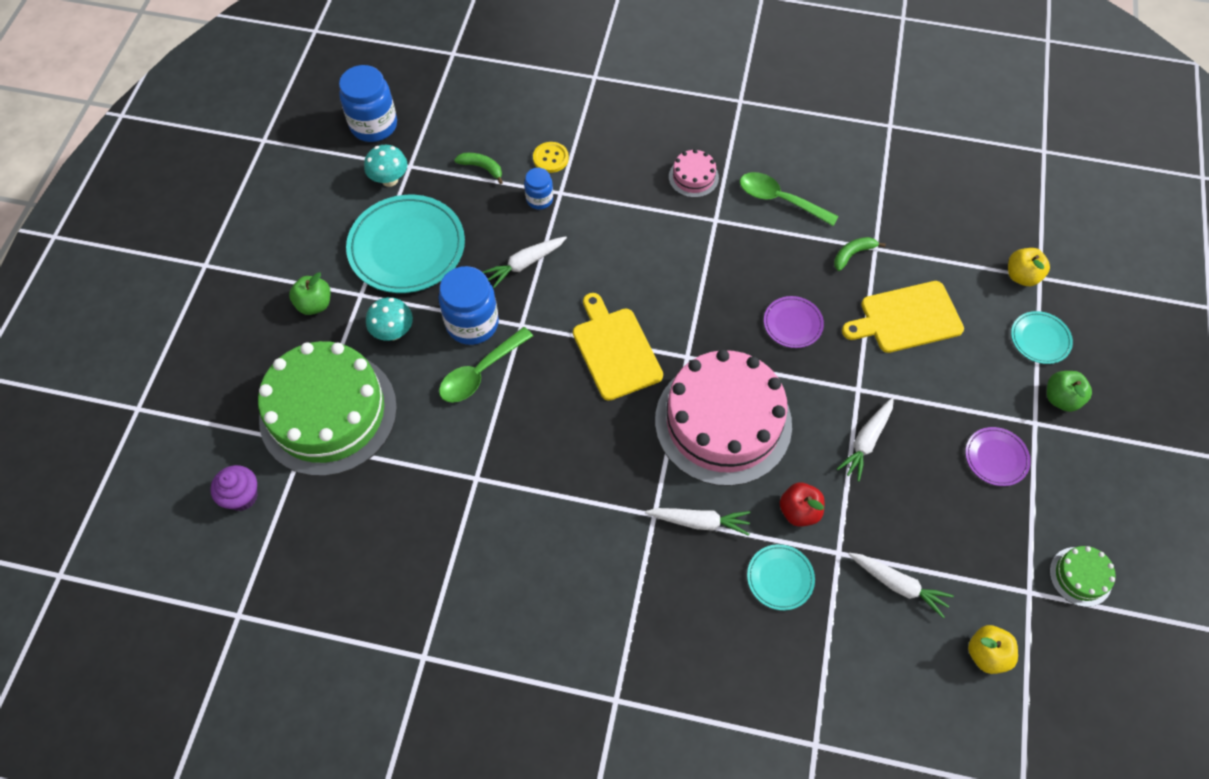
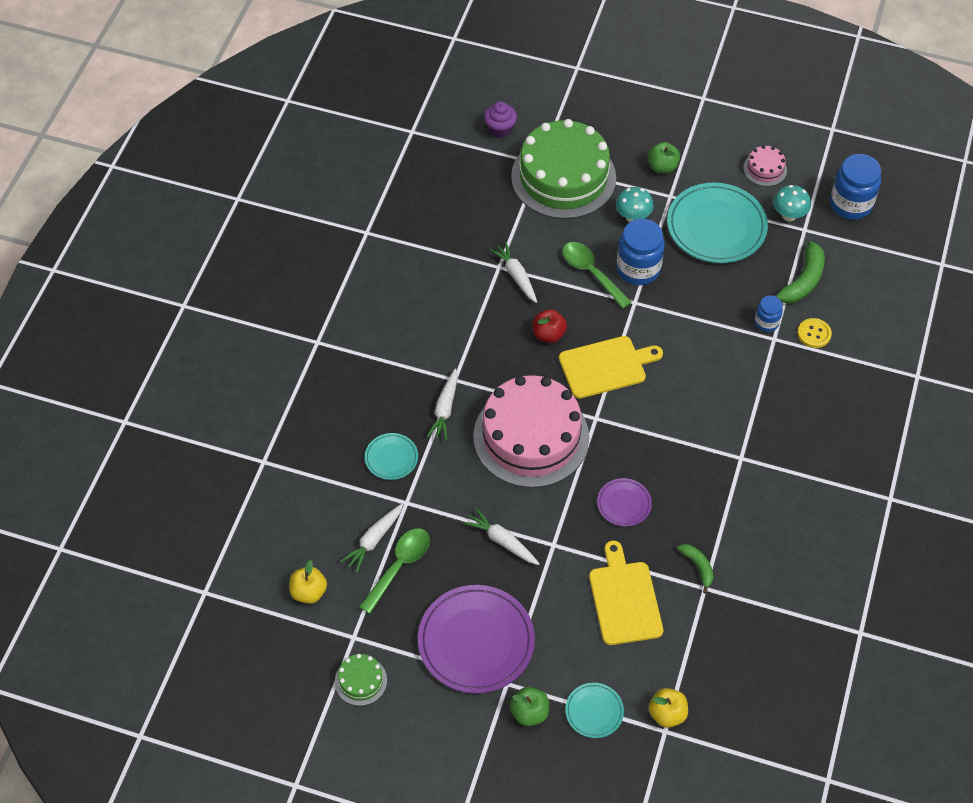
camera: 95 degrees right, 5 degrees down
(482, 168) = (802, 281): green banana -> green banana, size x1.73
(525, 264) = (696, 308): white carrot -> white carrot (516, 276)
(693, 177) = (792, 446): pink cake -> pink cake (765, 169)
(779, 199) = (764, 515): green spoon -> green spoon (399, 566)
(799, 511) = (445, 480): red apple -> red apple (548, 334)
(996, 458) = (476, 641): purple plate -> purple plate, size x2.04

